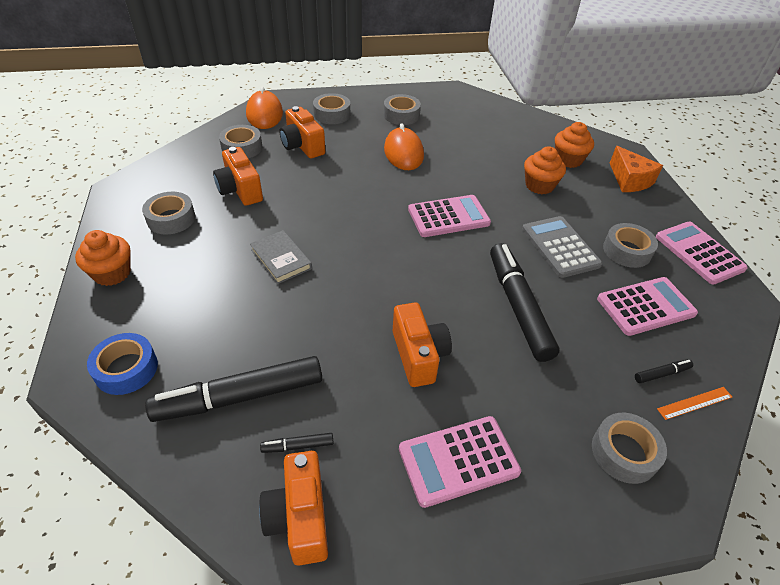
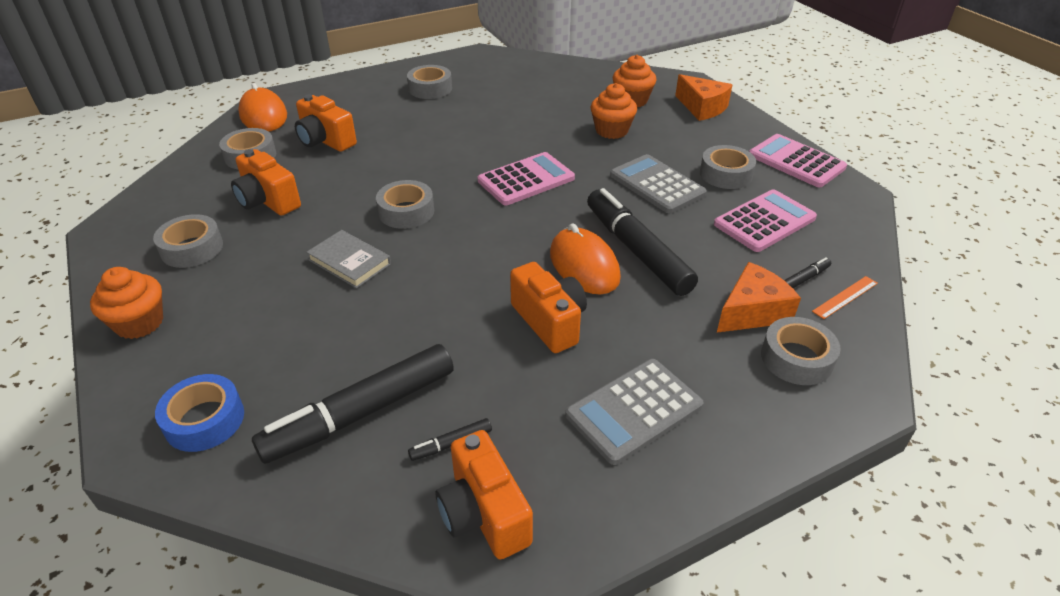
camera: 15 degrees left, 5 degrees down
(332, 114) = (347, 102): grey tape -> grey tape (406, 212)
(403, 153) = (448, 126): orange mouse -> orange mouse (584, 265)
(458, 460) = (634, 410): pink calculator -> grey calculator
(600, 394) = (752, 312): none -> orange cheese

